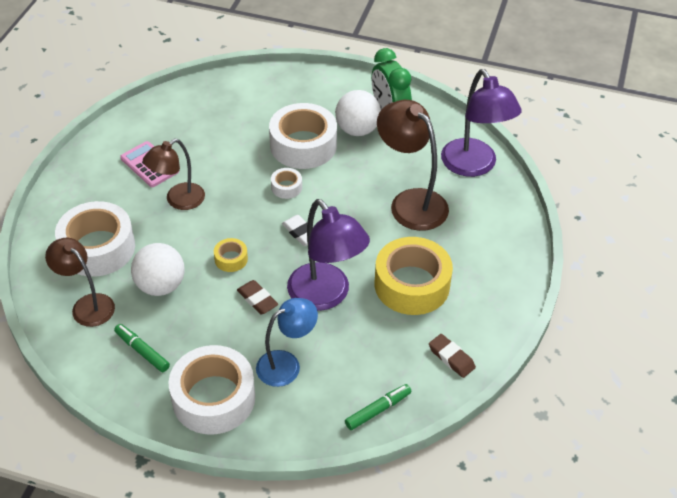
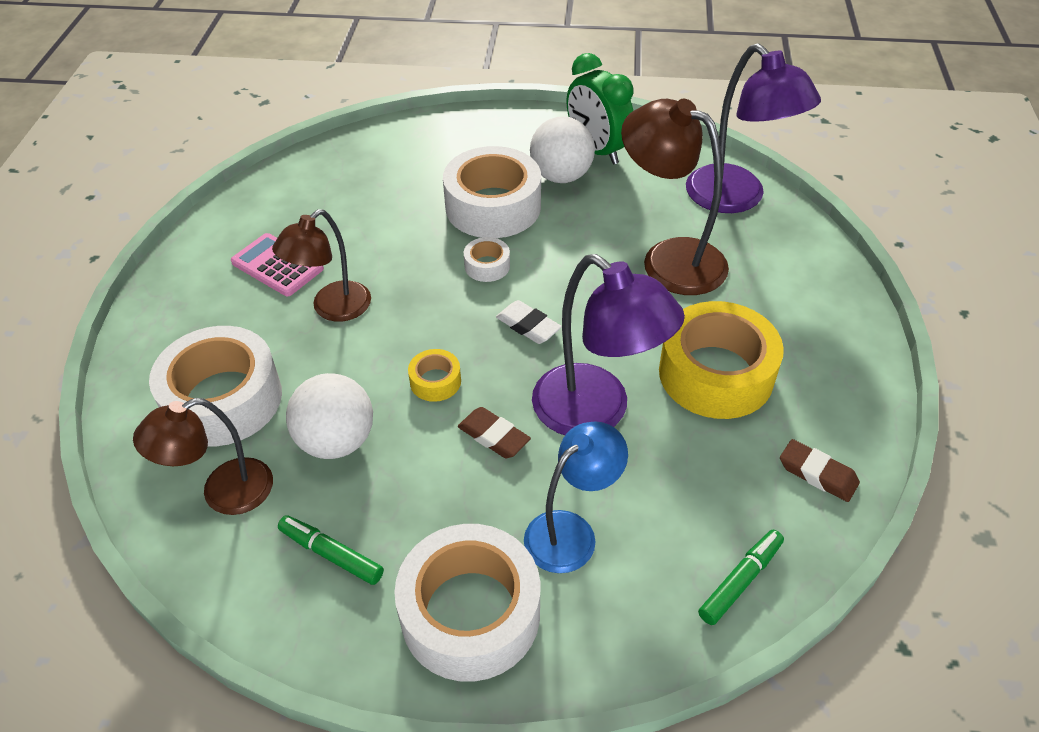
camera: 10 degrees left, 0 degrees up
(87, 305) = (223, 493): brown lamp -> brown lamp turned 60 degrees counterclockwise

